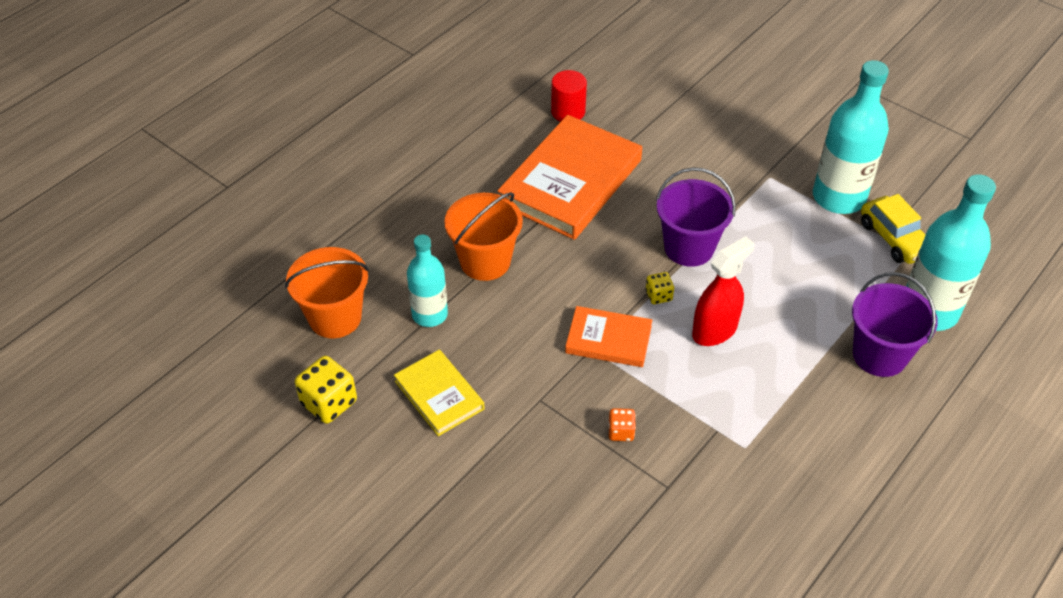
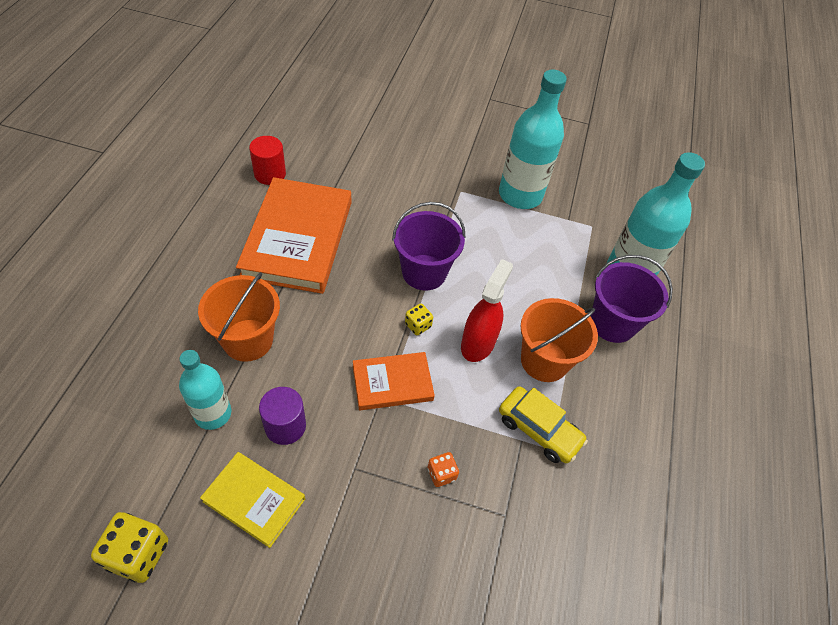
camera: 30 degrees left, 5 degrees up
(335, 317) = (113, 450): orange bucket -> orange bucket (544, 360)
(490, 345) = (285, 426): none -> purple cylinder
(894, 238) = (576, 219): yellow car -> yellow car (538, 430)

